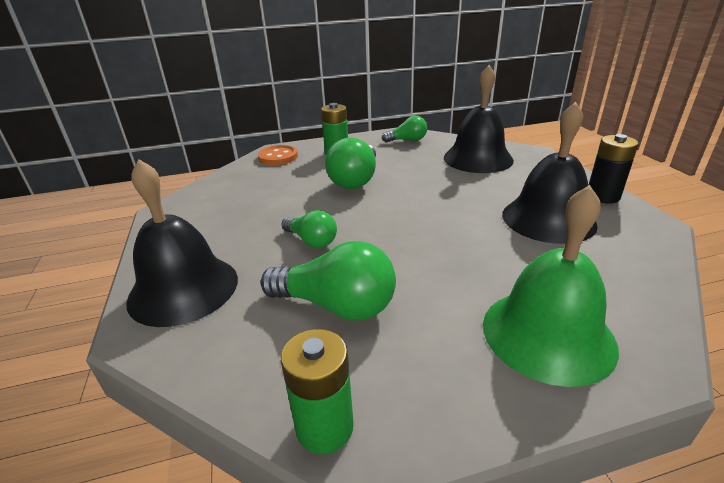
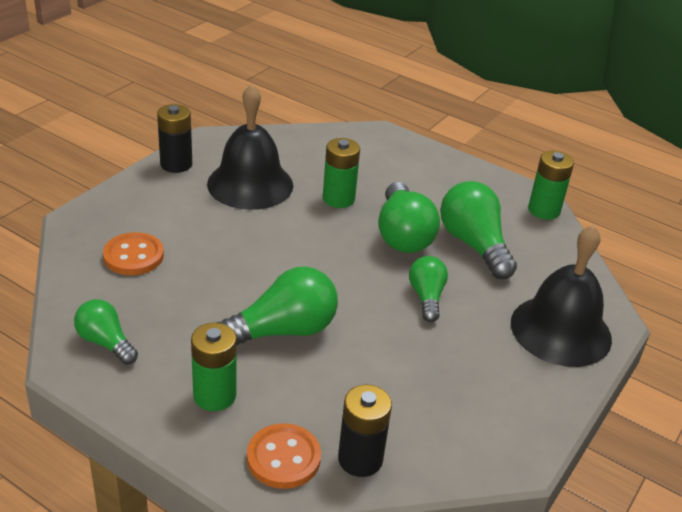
camera: 135 degrees left, 5 degrees up
(246, 171) = (360, 459): none -> black battery
(399, 267) = (402, 235): none -> green light bulb
(478, 158) = (133, 256): black bell -> orange button
(491, 255) = (338, 199): none -> green battery
(547, 334) = (396, 163): green bell -> none

